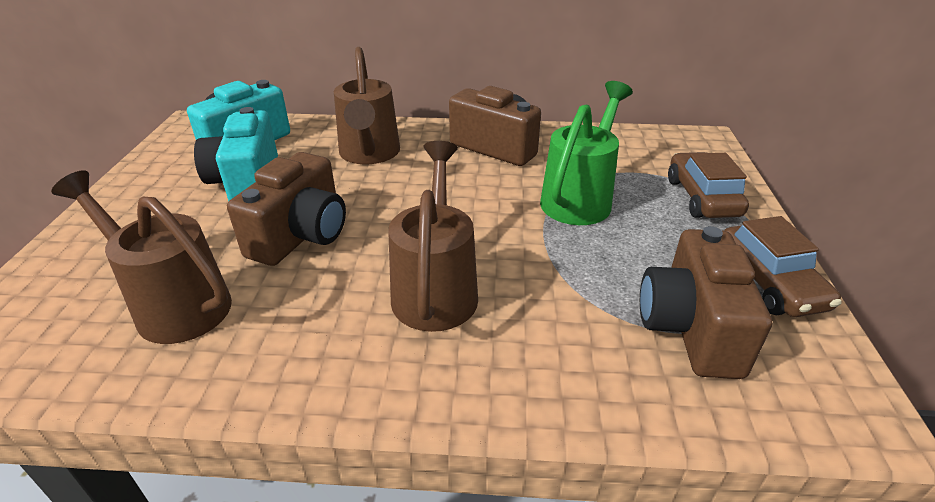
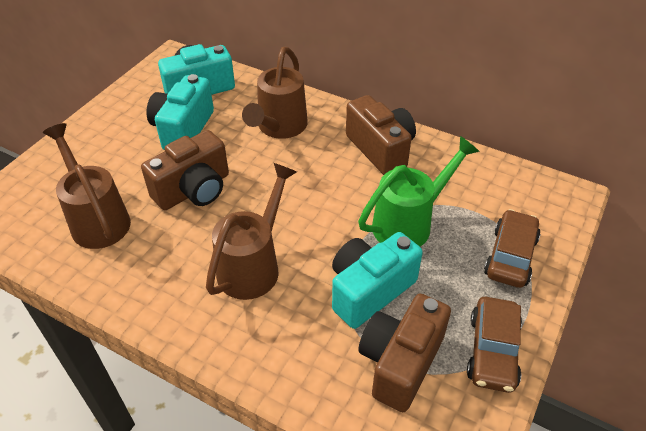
camera: 25 degrees right, 10 degrees up
(593, 270) = (369, 290): none -> turquoise camera

